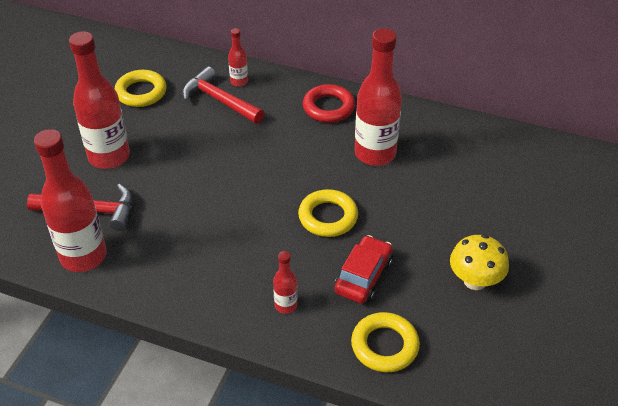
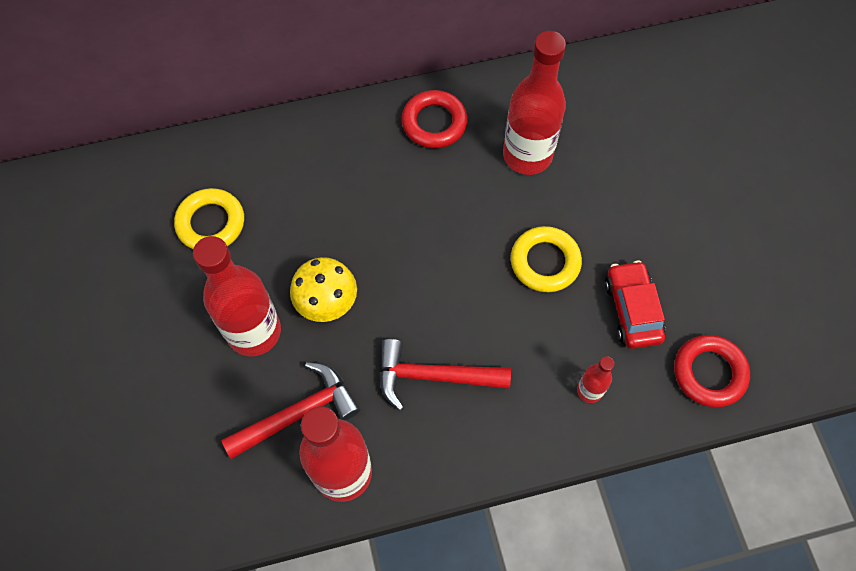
camera: 35 degrees left, 20 degrees up
(220, 100) = (310, 181): red hammer -> red hammer (434, 376)
(239, 82) = (309, 143): red bottle -> none
(384, 346) = (709, 373): yellow ring -> red ring
(475, 280) = (729, 248): yellow mushroom -> yellow mushroom (327, 303)

